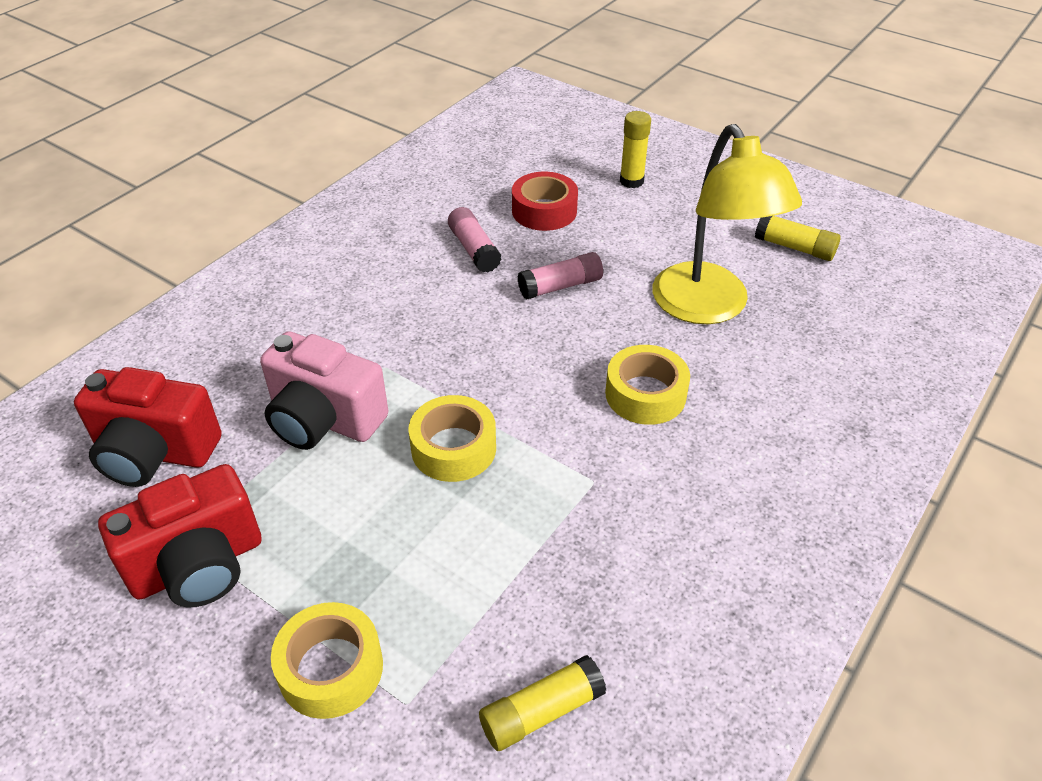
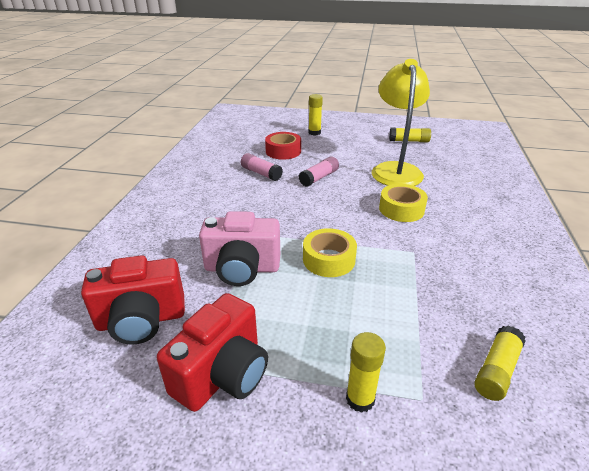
camera: 25 degrees left, 10 degrees down
(331, 668) = (360, 399): yellow tape -> yellow glue stick
(708, 307) = (395, 170): yellow lamp -> yellow lamp turned 135 degrees counterclockwise

